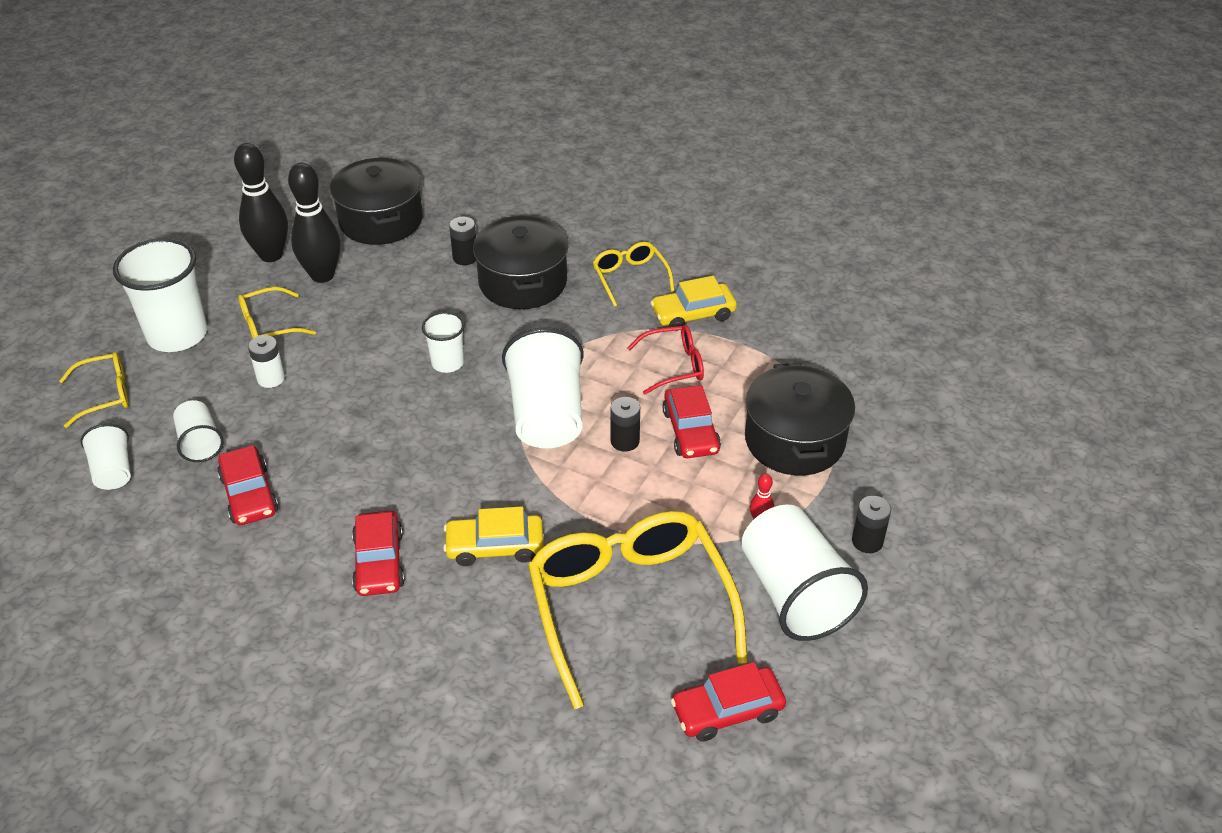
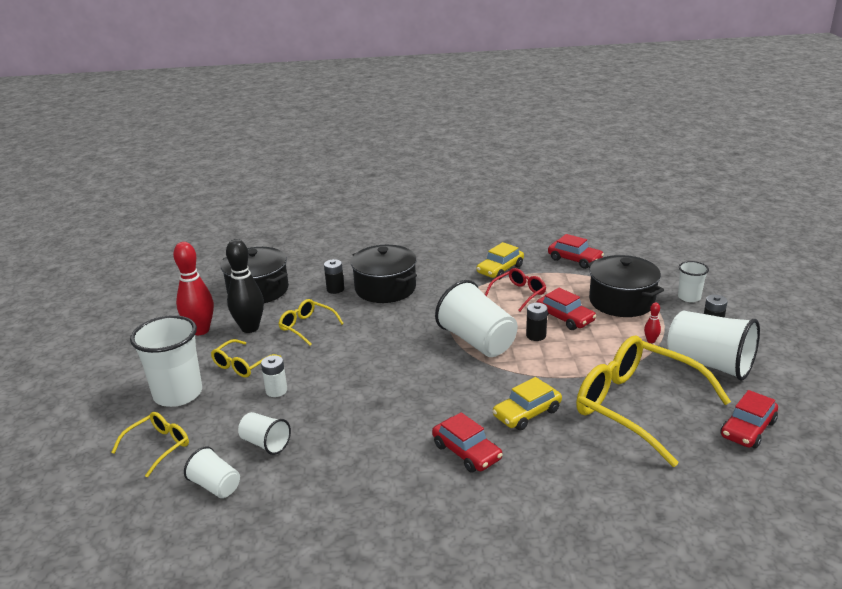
camera: 30 degrees left, 15 degrees down
(249, 494) = (335, 456): red car -> red car (574, 259)
(271, 255) = (200, 330): black bowling pin -> red bowling pin
(447, 363) = (386, 340): white cup -> white cup (689, 297)
(630, 277) = (445, 266): yellow glasses -> yellow glasses (307, 327)

